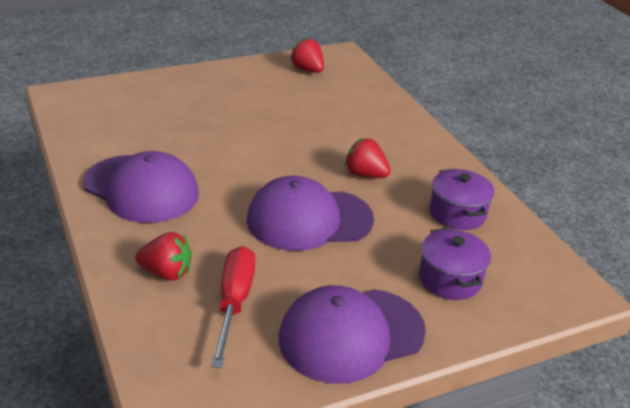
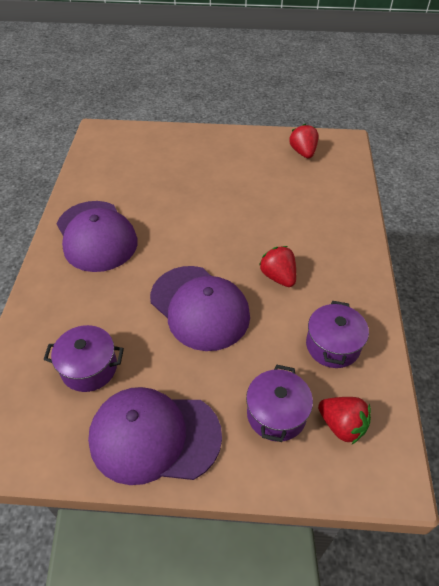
camera: 30 degrees right, 15 degrees up
(166, 273) = (62, 321): red strawberry -> red strawberry (342, 425)
(234, 303) = (89, 368): red screwdriver -> purple pot
(309, 219) = (199, 307): purple cap -> purple cap turned 150 degrees counterclockwise

